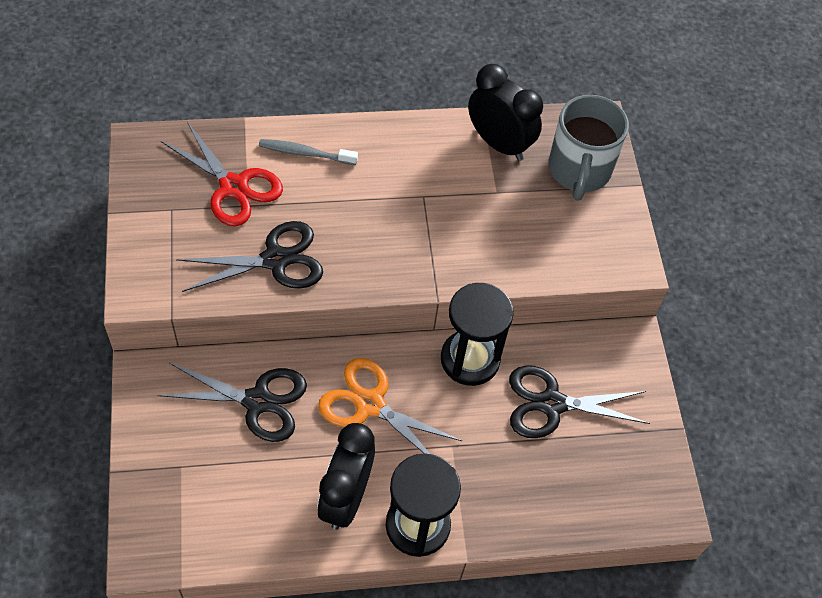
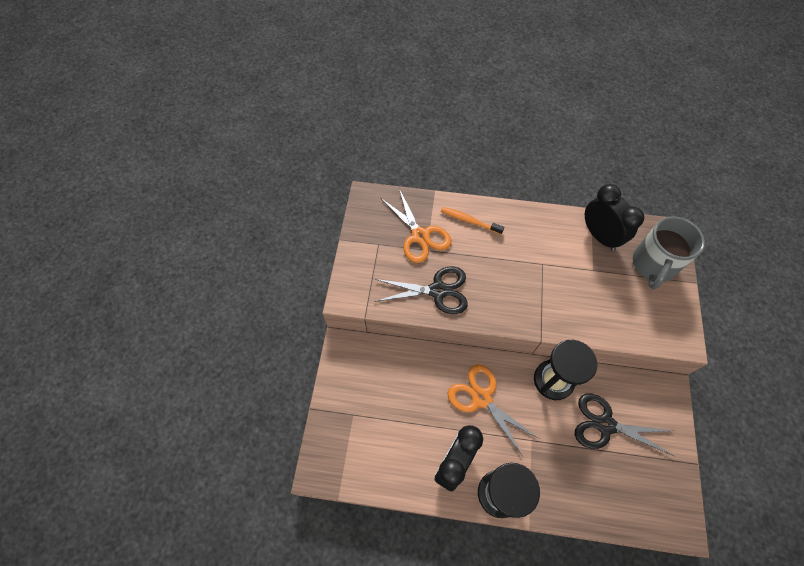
camera: 20 degrees right, 5 degrees up
(233, 187) = (420, 236): red scissors -> orange scissors
(257, 401) = (409, 380): black scissors -> none
(305, 153) = (469, 221): grey toothbrush -> orange toothbrush

